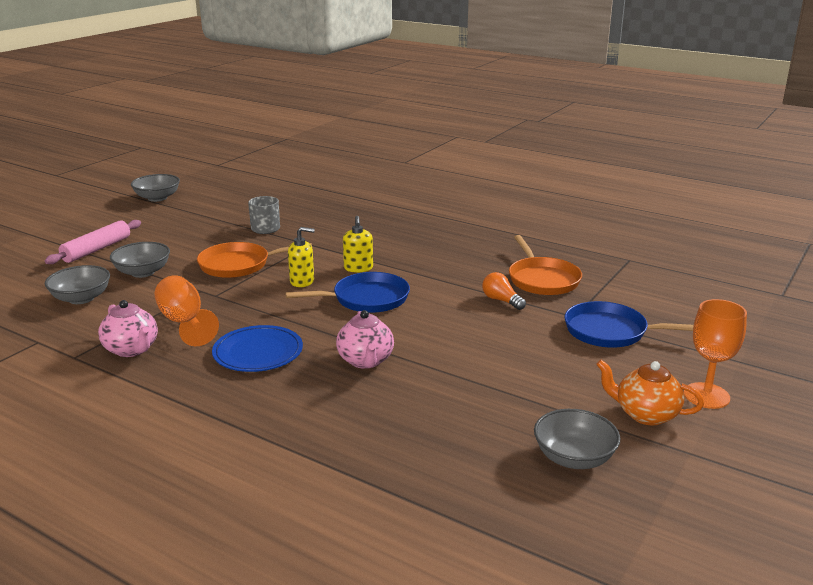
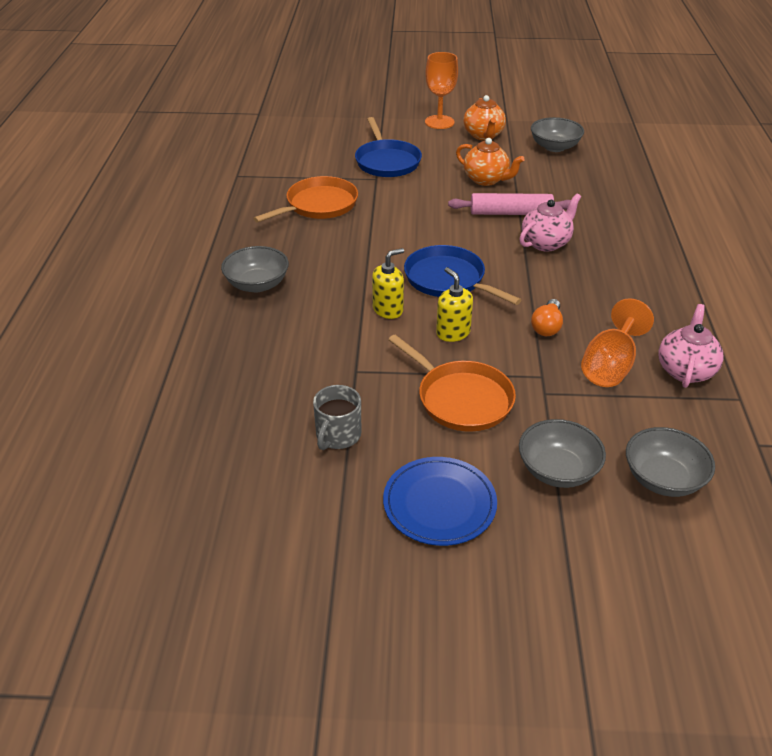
camera: 120 degrees left, 15 degrees up
(97, 249) = (551, 572): pink rolling pin -> pink rolling pin (510, 213)
(157, 198) = (305, 658): grey bowl -> grey bowl (257, 284)
(258, 352) = (599, 297): blue plate -> blue plate (439, 504)
(501, 300) = (380, 214): orange light bulb -> orange light bulb (547, 327)
(522, 374) = (486, 179): none -> orange teapot

